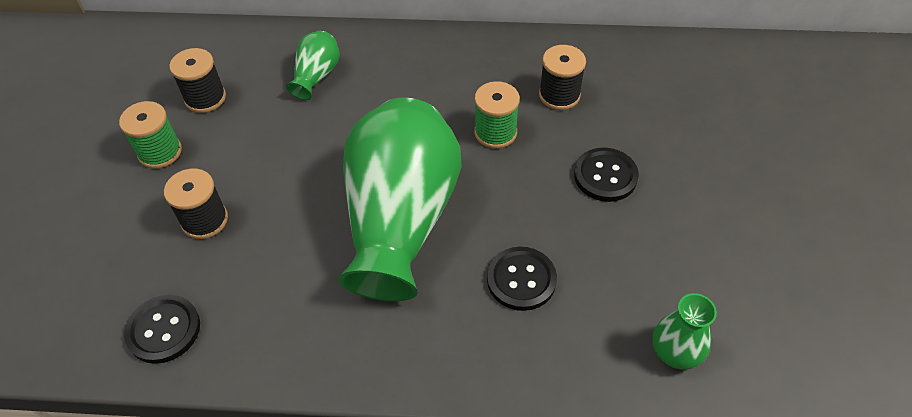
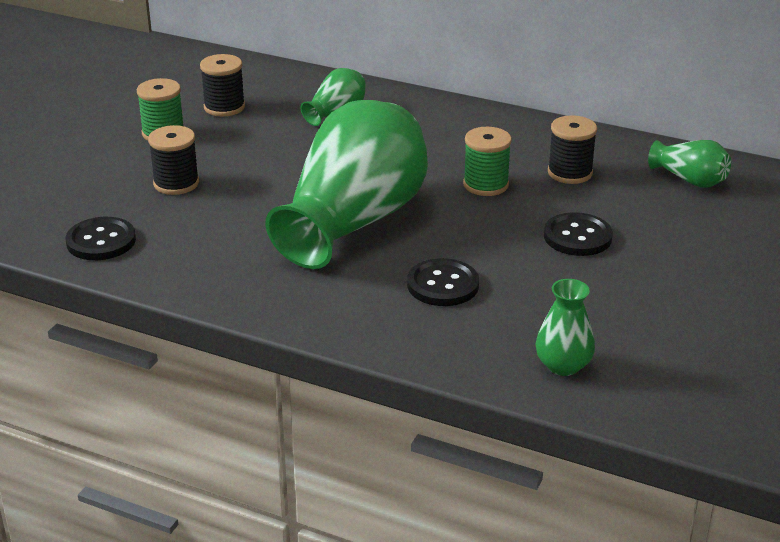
camera: 20 degrees right, 20 degrees down
(660, 74) = (689, 180): none -> green vase

